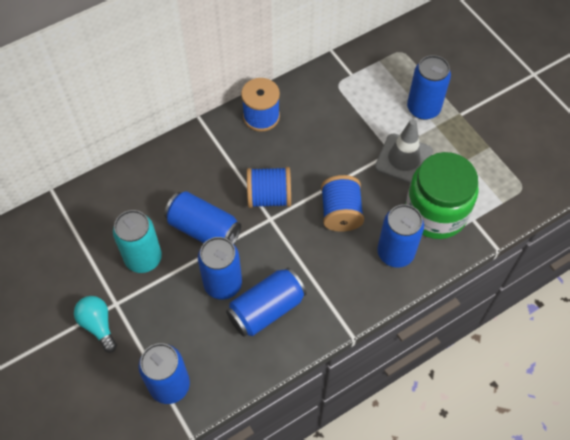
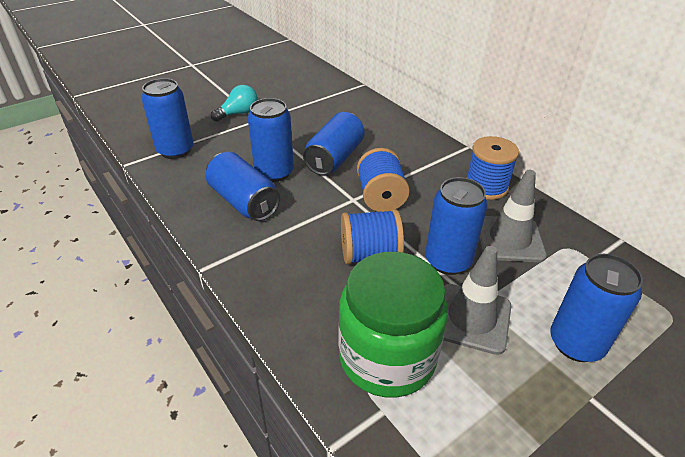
camera: 85 degrees right, 20 degrees down
(143, 258) = (301, 129): turquoise can -> none
(327, 117) = (509, 239): none -> grey traffic cone
(395, 253) = (316, 309): blue can -> blue can (448, 261)

